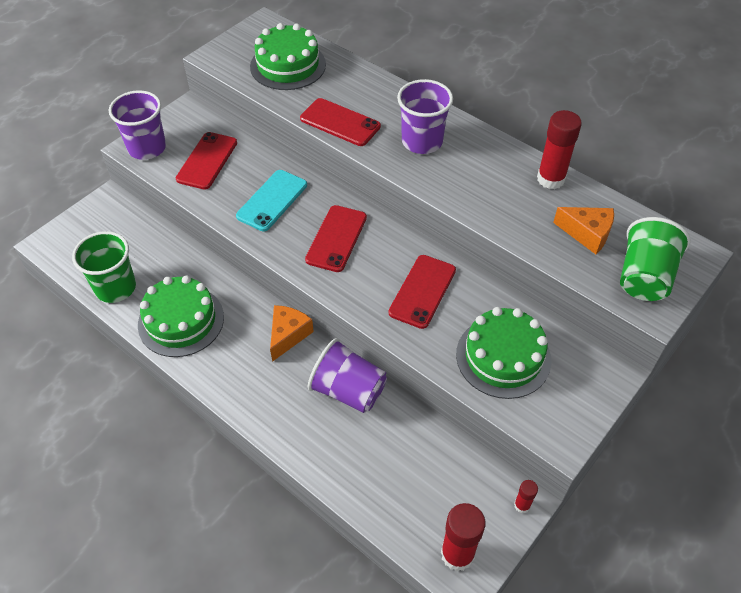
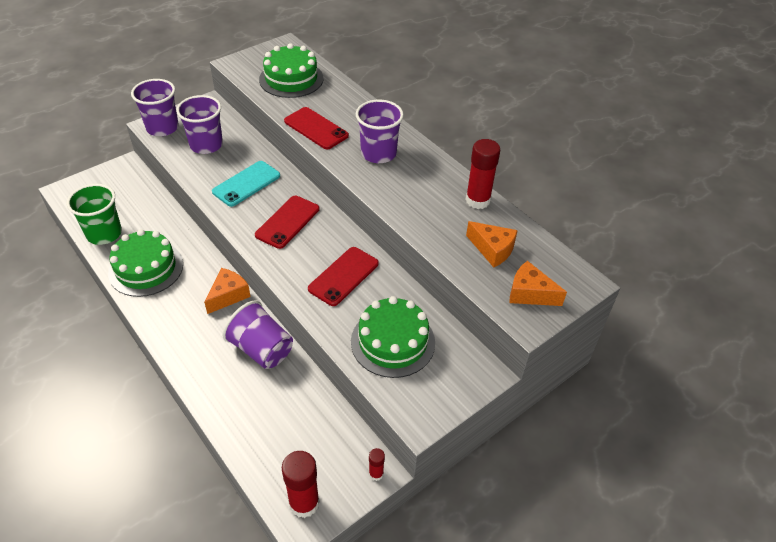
camera: 10 degrees right, 5 degrees down
(207, 161) = (206, 145): red phone -> purple cup
(644, 277) = (530, 293): green cup -> orange cheese

